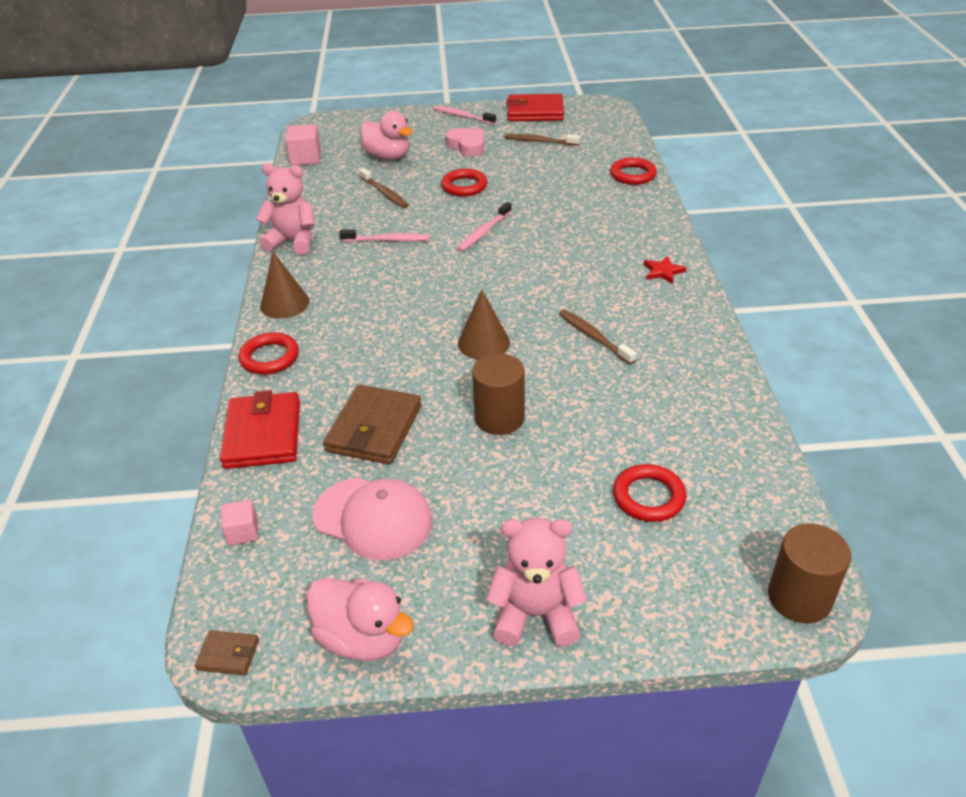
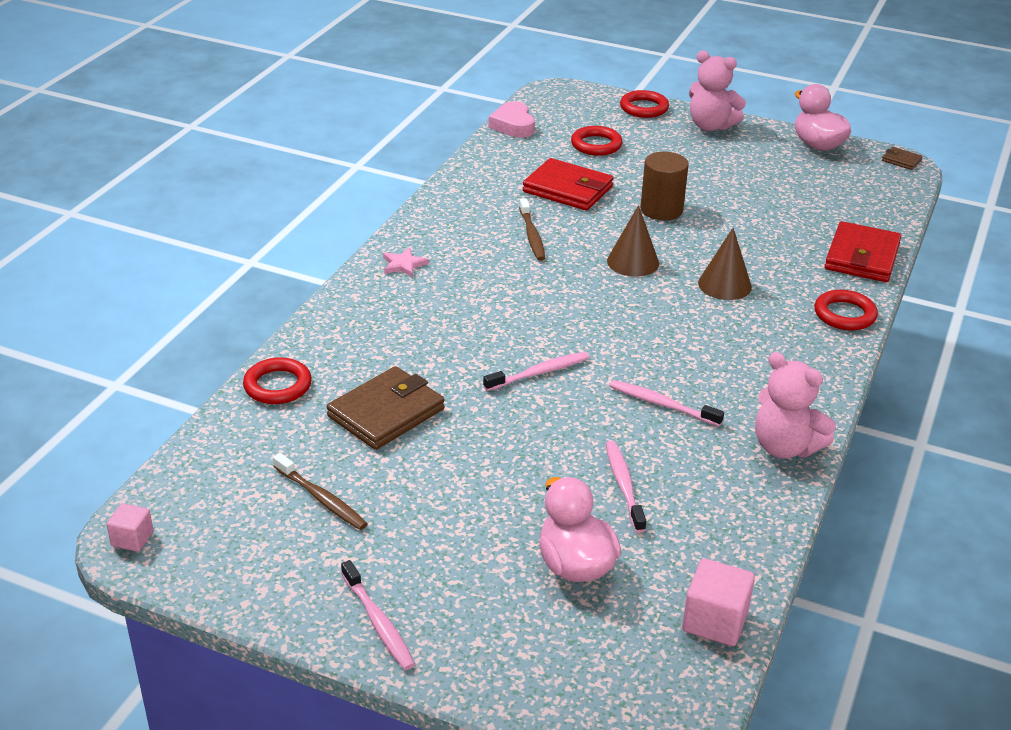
camera: 155 degrees left, 5 degrees down
(243, 532) = (886, 206): pink cube -> pink cube (132, 539)
(284, 303) = (816, 365): brown cone -> brown cone (724, 285)
(373, 518) = (790, 187): pink cap -> none
(374, 428) = (766, 233): brown wallet -> brown wallet (386, 413)
(384, 193) = (624, 485): brown toothbrush -> pink toothbrush
(464, 186) = (506, 453): red ring -> red ring (644, 108)
(467, 146) = (435, 536): pink heart -> pink heart (513, 125)
(535, 112) = (251, 577): red wallet -> red wallet (568, 189)
(663, 271) = (403, 265): red star -> pink star
(799, 597) = (559, 93): brown cylinder -> none

